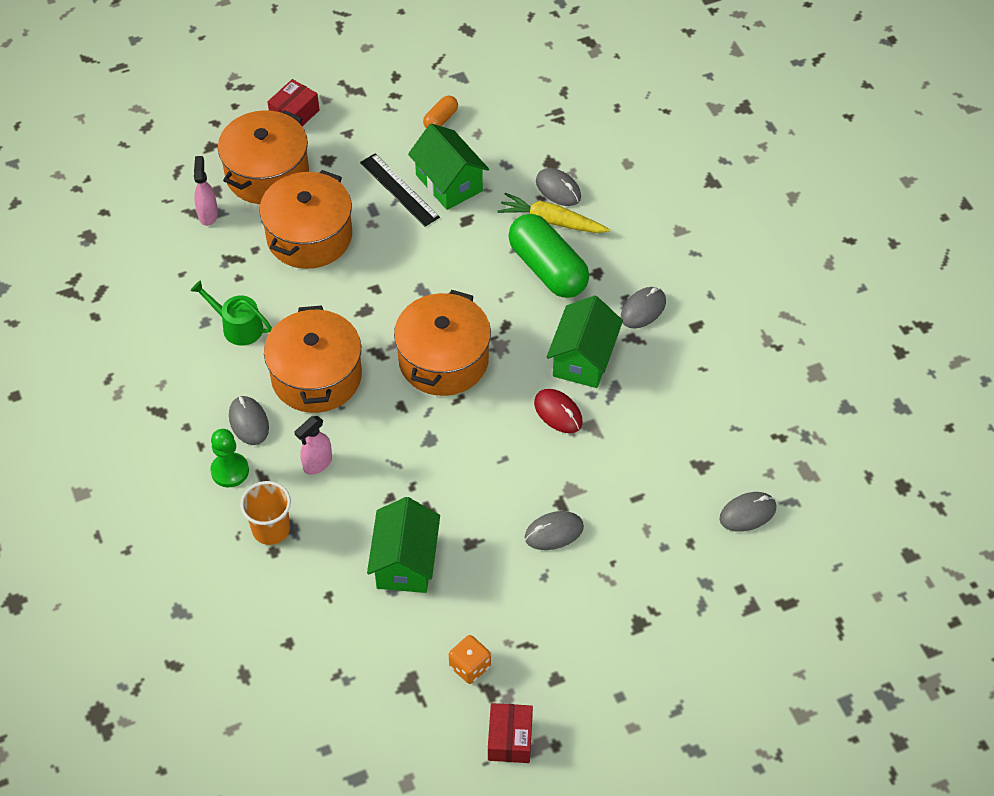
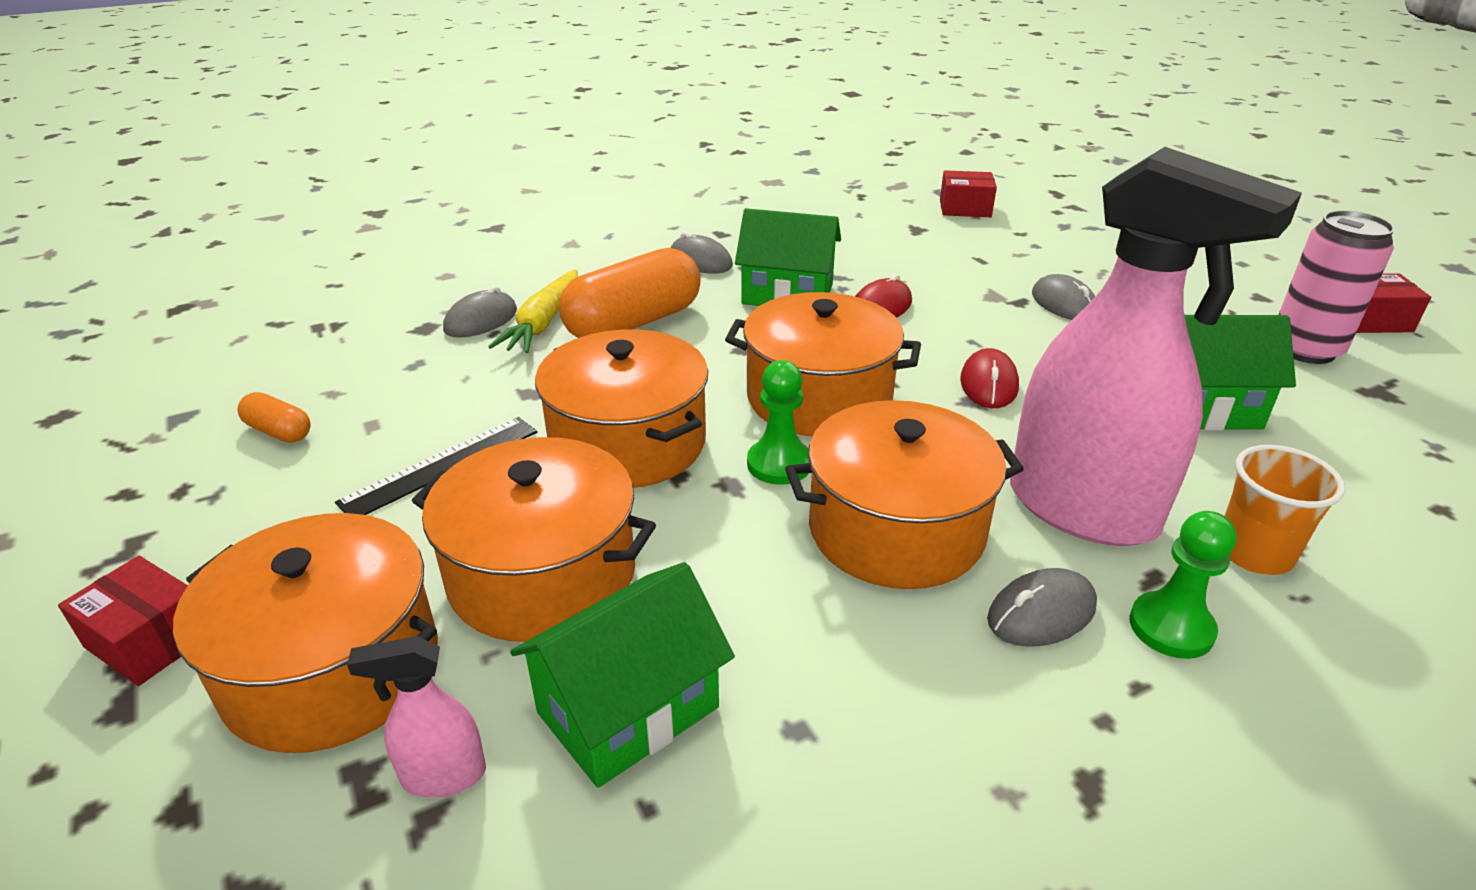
camera: 95 degrees left, 20 degrees down
(238, 327) = (801, 663): green watering can -> none
(317, 464) = (1083, 510): pink spray bottle -> pink spray bottle, size x2.48
(379, 333) = (779, 464): none -> green pawn
(409, 267) = (628, 443): none -> orange pot
(447, 453) = (988, 384): none -> red mouse
(449, 183) = (440, 414): green house -> green house (628, 710)
(470, 666) = (1305, 350): orange dice -> pink can
(548, 269) = (633, 322): green capsule -> orange capsule
(747, 513) = (965, 208): grey mouse -> red box

